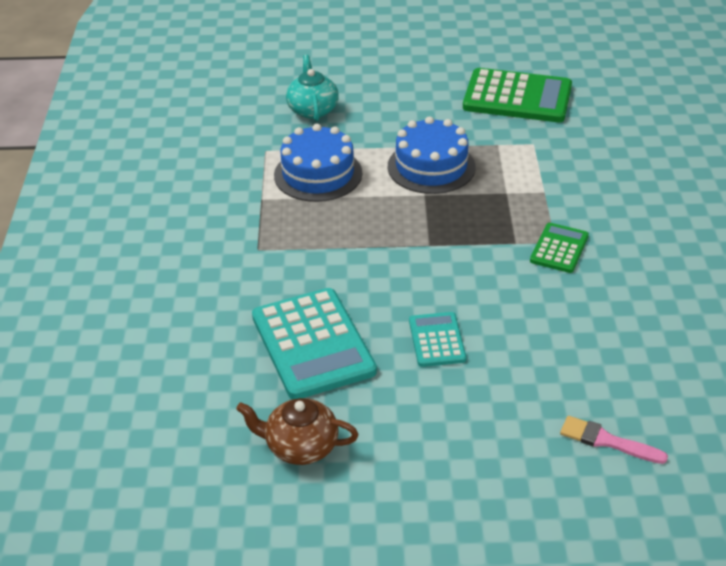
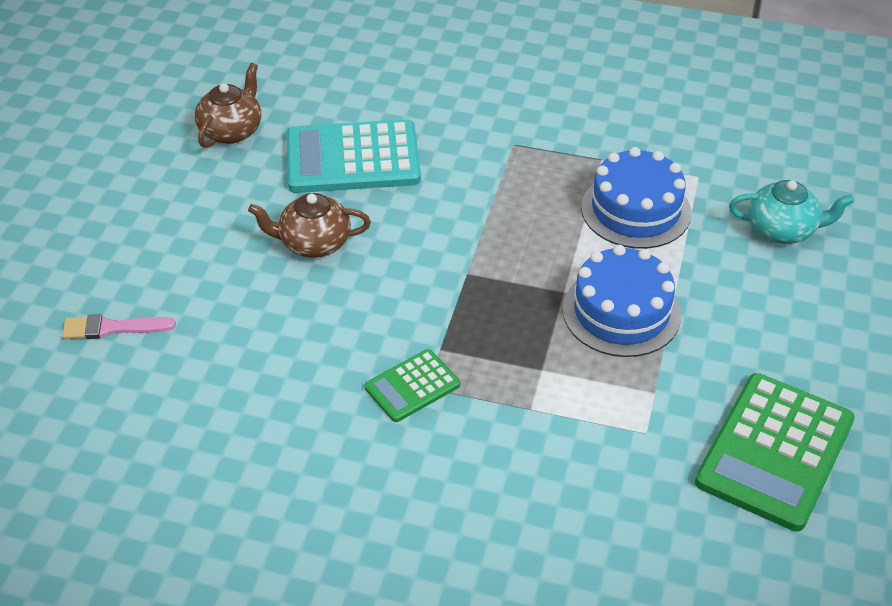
camera: 105 degrees right, 5 degrees up
(436, 340) = (313, 243): turquoise calculator -> brown teapot
(559, 248) = (412, 386): green calculator -> green calculator turned 105 degrees clockwise
(607, 441) = (112, 328): pink brush -> pink brush turned 135 degrees counterclockwise

